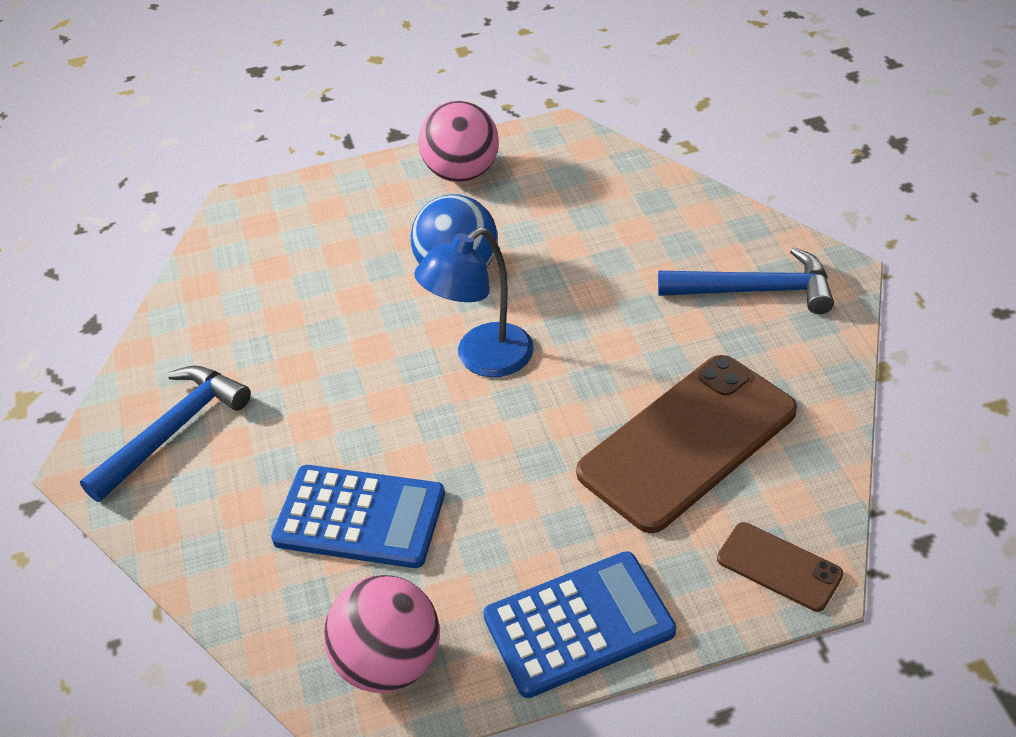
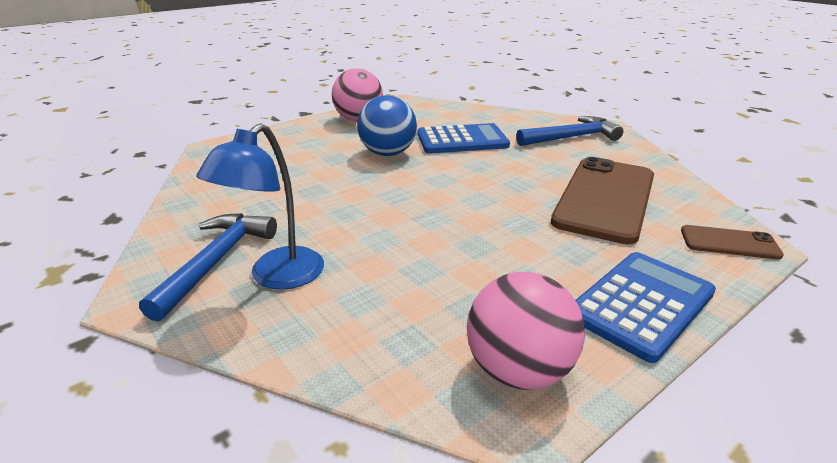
camera: 25 degrees left, 15 degrees down
(360, 517) = (414, 280): blue calculator -> blue calculator (462, 140)
(482, 359) = (437, 186): blue lamp -> blue lamp (277, 277)

